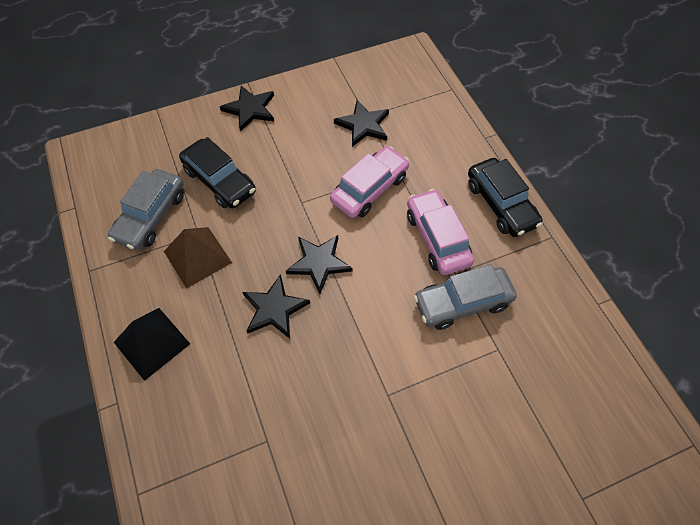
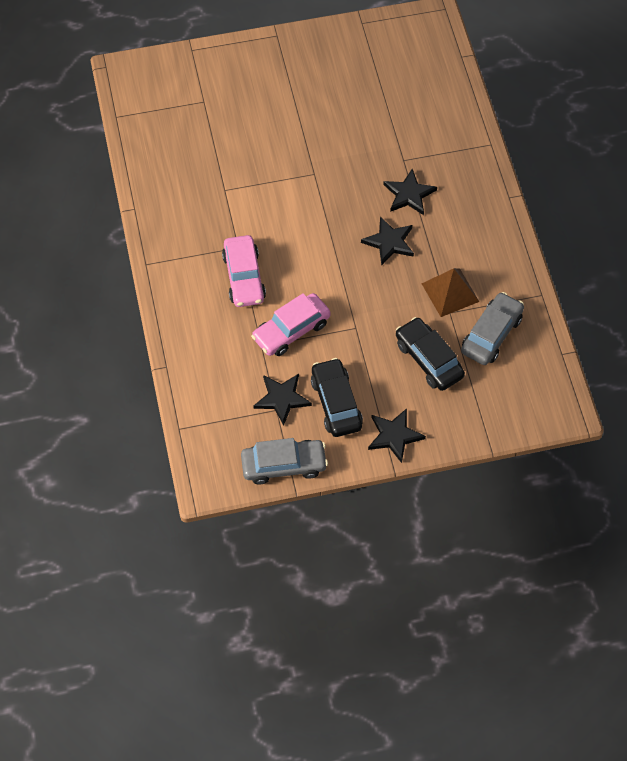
camera: 170 degrees left, 0 degrees up
(152, 342) = (485, 232): black pyramid -> none
(319, 263) = (348, 272): black star -> black star (409, 194)
(462, 303) = (240, 225): grey car -> grey car (284, 465)
(500, 204) = (178, 298): black car -> black car (336, 403)

